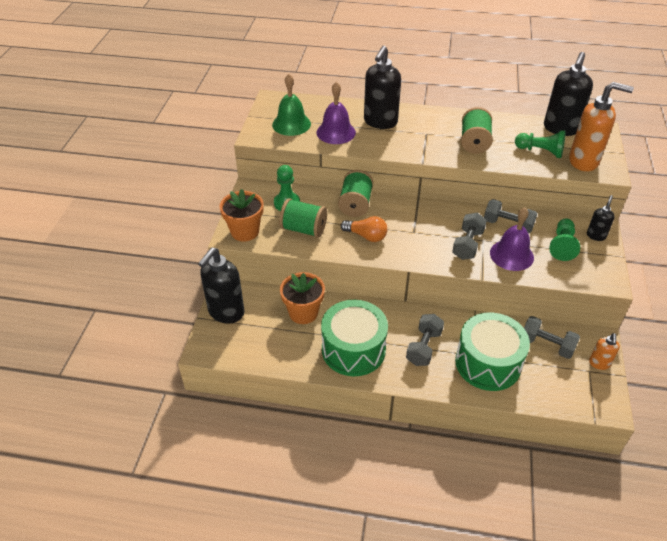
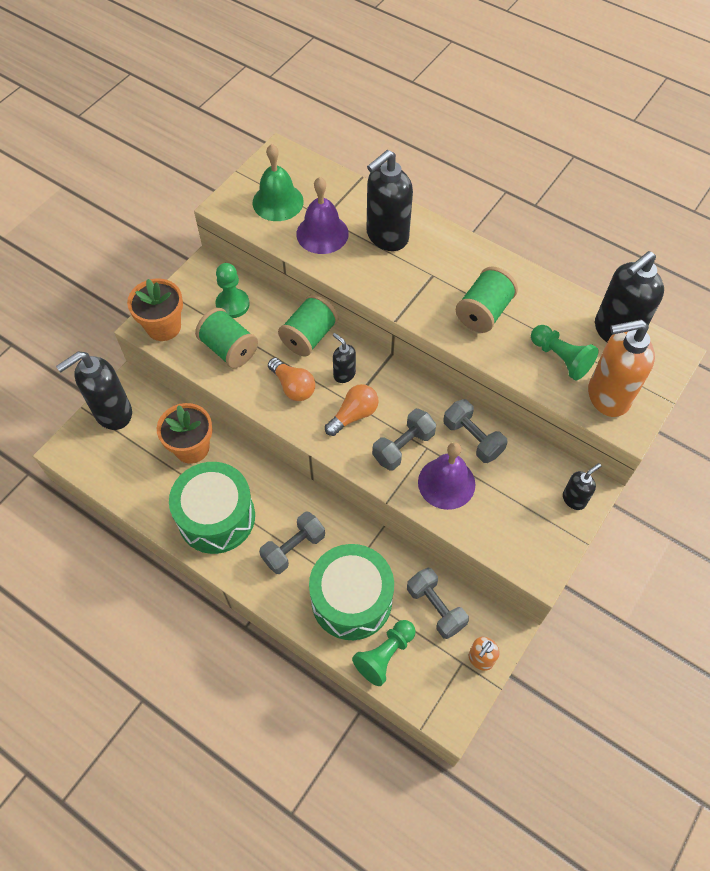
camera: 25 degrees right, 15 degrees up
(396, 218) = (344, 374): none -> black soap dispenser
(420, 238) = (353, 415): none -> orange light bulb
(562, 246) = (519, 496): green pawn -> green pawn (385, 655)
(584, 161) = (607, 396): orange soap dispenser -> orange soap dispenser turned 135 degrees clockwise

